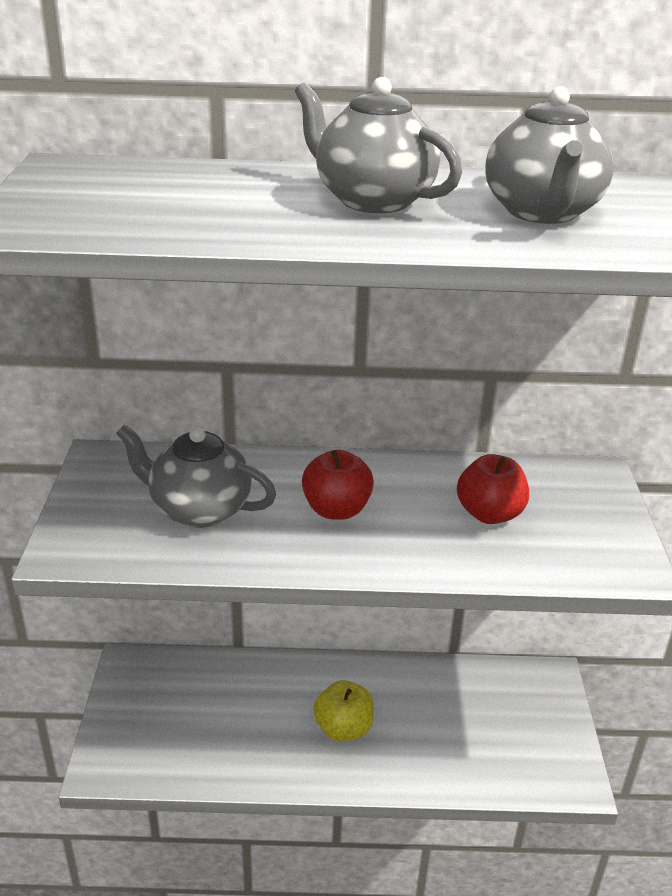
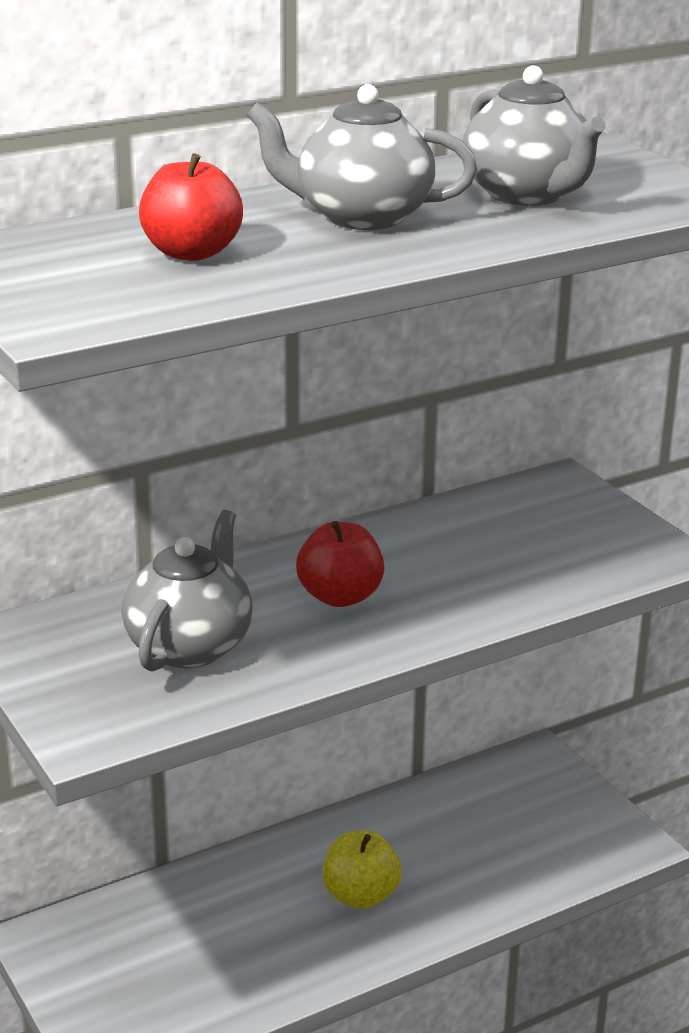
camera: 30 degrees left, 5 degrees down
(198, 509) = (190, 646): grey teapot -> grey teapot turned 120 degrees clockwise
(489, 514) = (495, 550): red apple -> red apple (191, 253)

